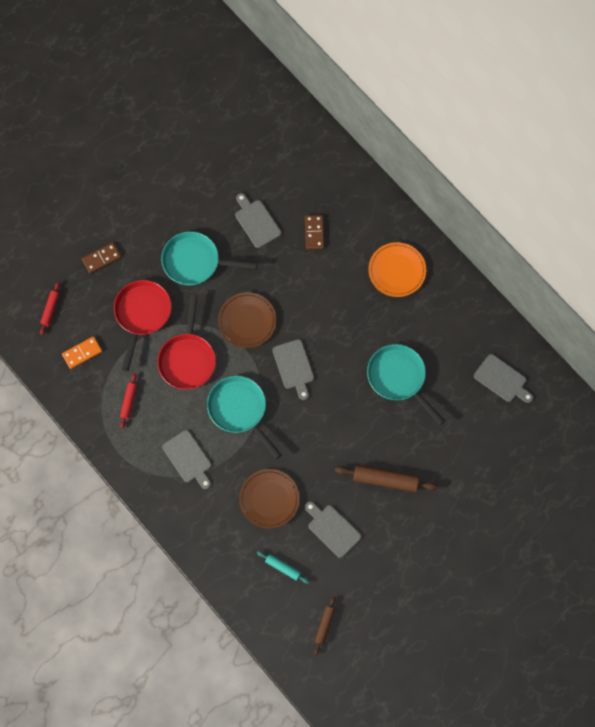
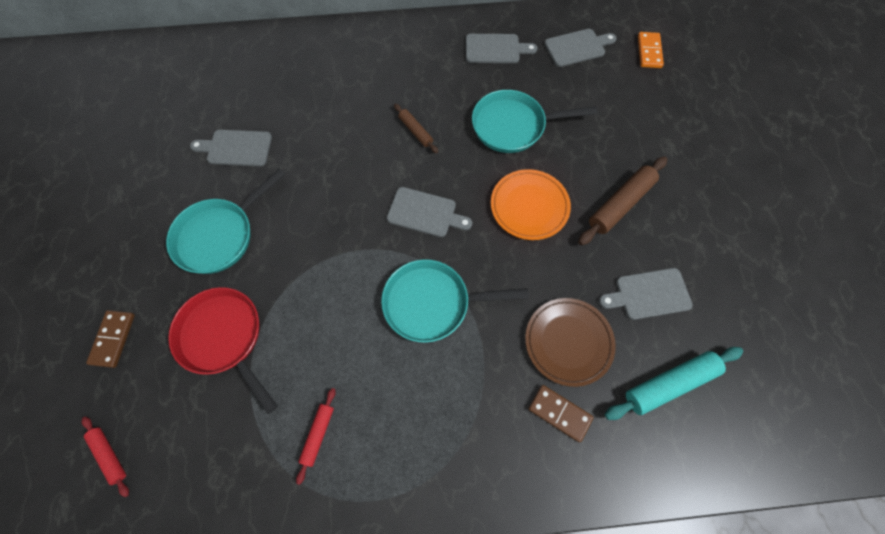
camera: 55 degrees left, 5 degrees down
(82, 353) = (204, 453): orange domino -> orange domino (649, 52)
(128, 402) = (318, 434): red rolling pin -> red rolling pin turned 60 degrees clockwise
(187, 359) = (324, 321): red pan -> none
(188, 458) = (450, 407): grey cutting board -> grey cutting board (495, 49)
(247, 321) = (334, 226): brown plate -> none
(283, 568) = (669, 384): turquoise rolling pin -> turquoise rolling pin, size x1.76
(314, 232) = (297, 106): brown domino -> brown domino (559, 413)
(324, 626) = (774, 383): brown rolling pin -> brown rolling pin (415, 131)
(397, 271) = (400, 63): orange plate -> orange plate (529, 206)

